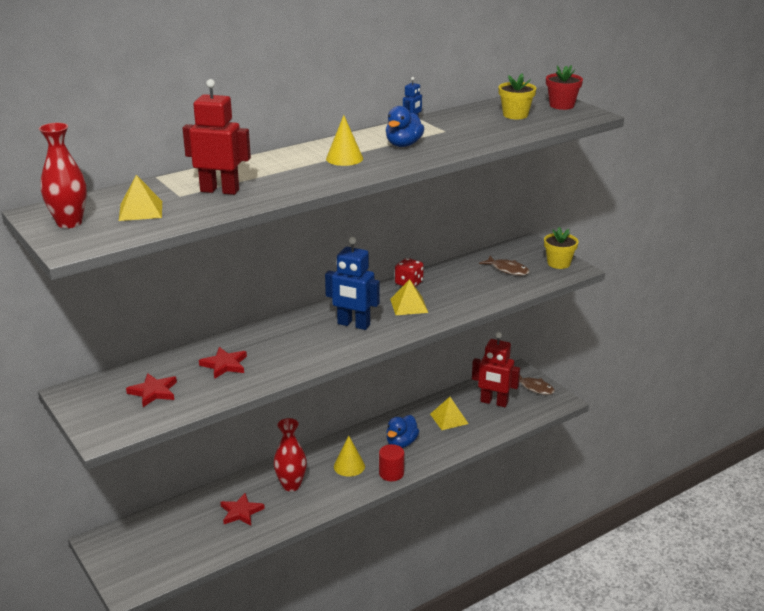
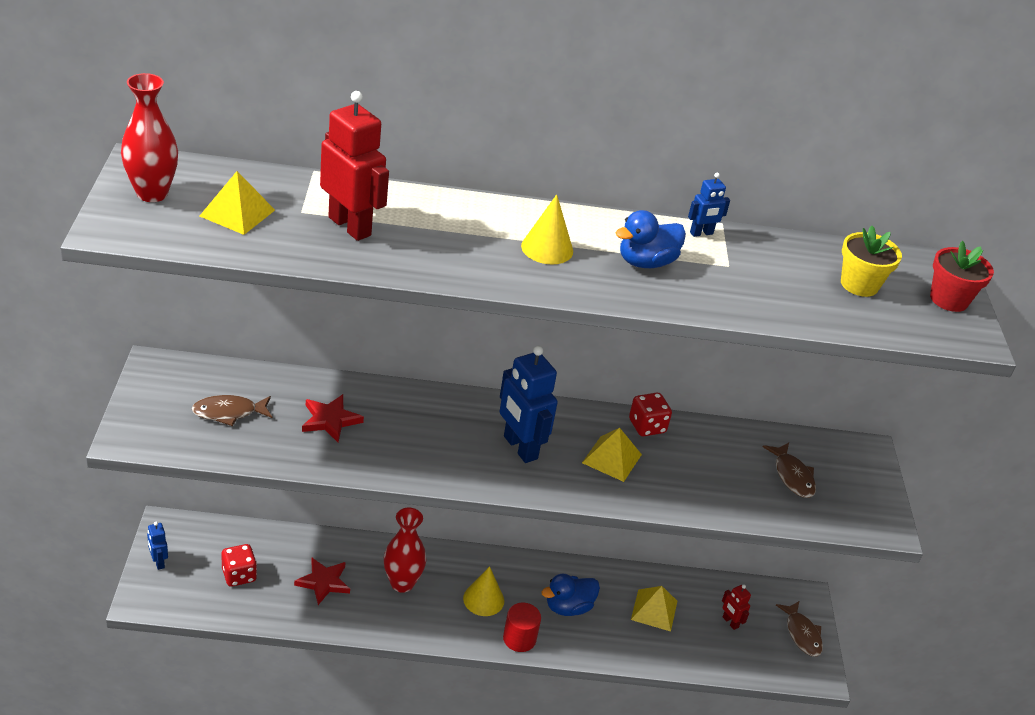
camera: 30 degrees right, 10 degrees up
(114, 564) = (158, 562): none -> blue robot
(153, 392) = (229, 412): red star -> brown fish
(180, 539) = (239, 575): none -> red dice
(494, 402) = (730, 622): red robot -> red robot, size x0.49
(558, 263) = (872, 504): yellow flower pot -> none

